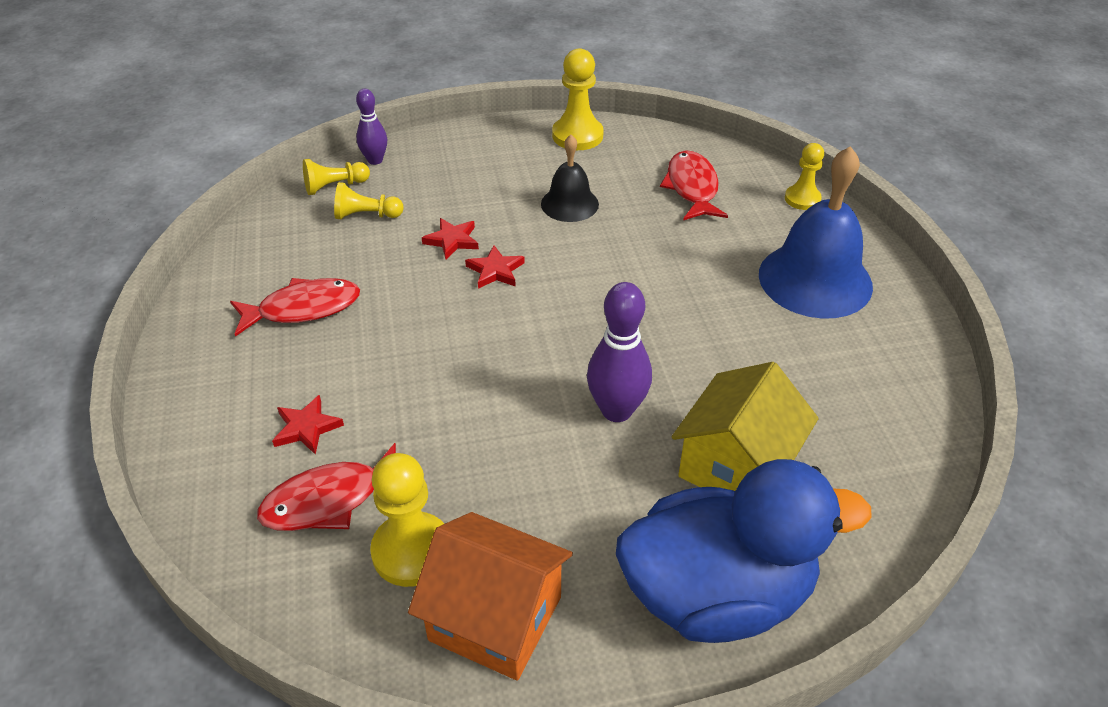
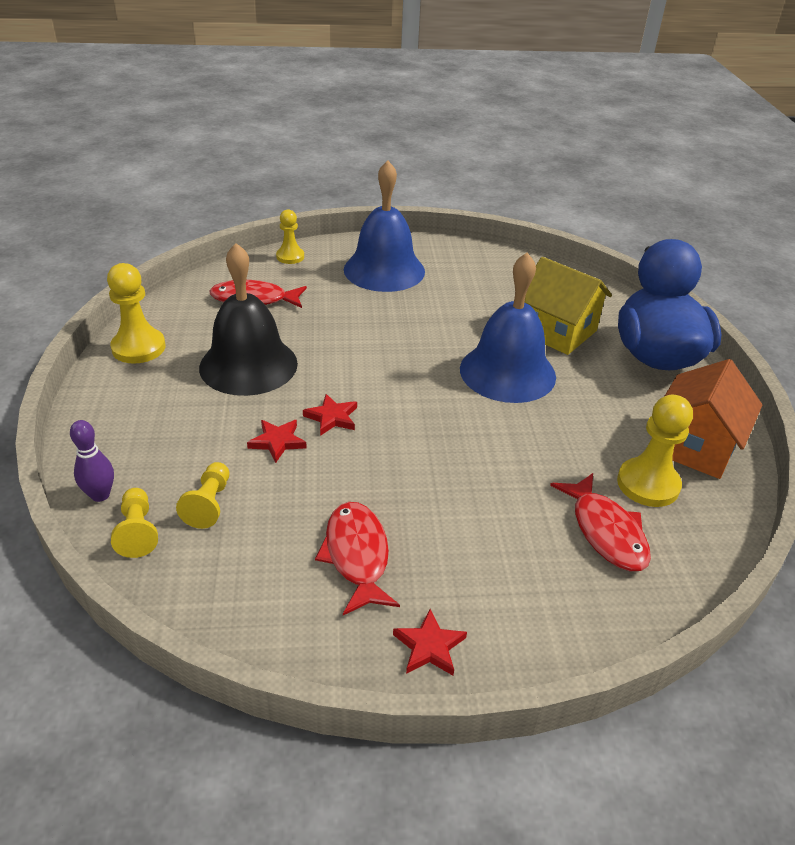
camera: 85 degrees left, 5 degrees down
(307, 428) = (525, 549): red star -> red star (429, 646)
(569, 204) = (248, 365): black bell -> black bell, size x1.77
(616, 410) = (507, 372): purple bowling pin -> blue bell

